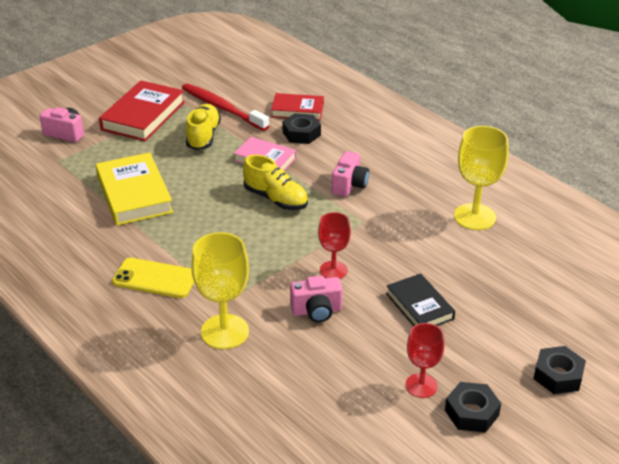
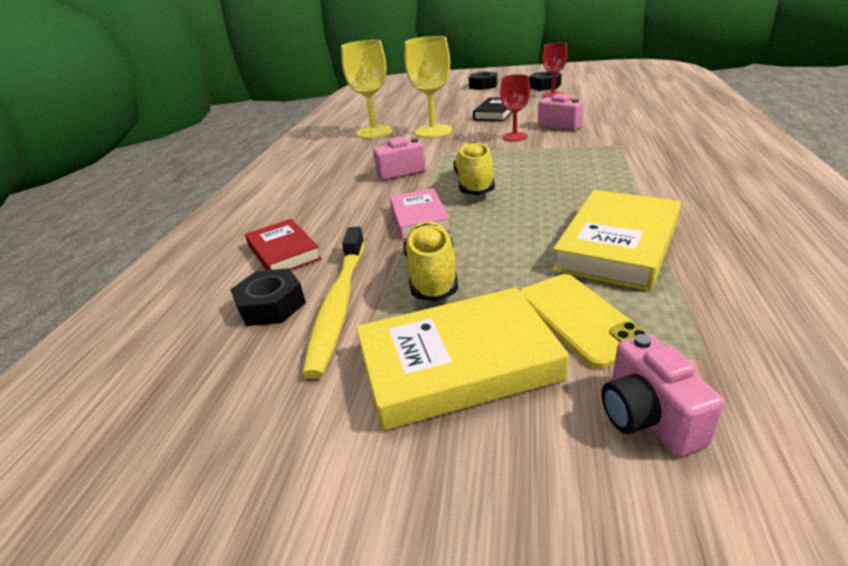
camera: 125 degrees left, 5 degrees down
(143, 116) = (457, 364): red book -> yellow book
(155, 278) = (672, 171): yellow phone -> yellow phone (580, 318)
(203, 136) = (432, 276): yellow shoe -> yellow shoe turned 120 degrees clockwise
(222, 108) = (339, 304): red toothbrush -> yellow toothbrush
(225, 331) = (644, 133): yellow goblet -> yellow goblet (433, 131)
(301, 134) = (338, 226): black nut -> black nut (271, 305)

